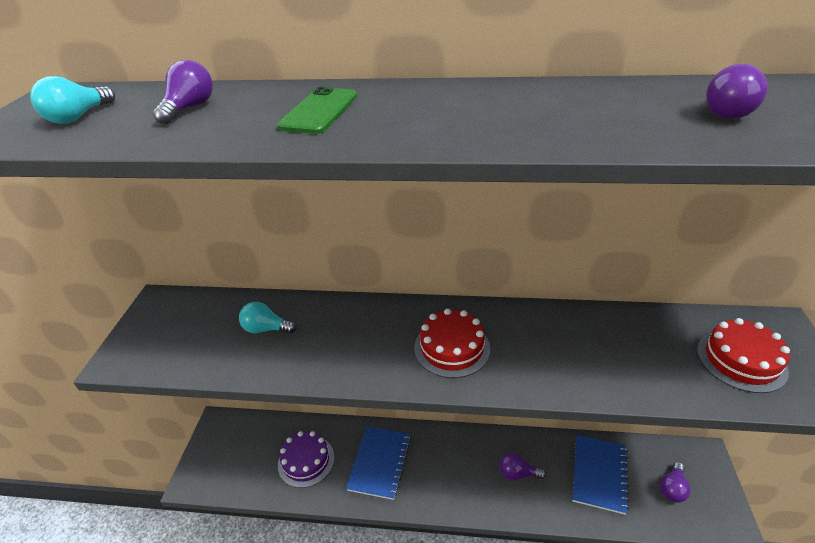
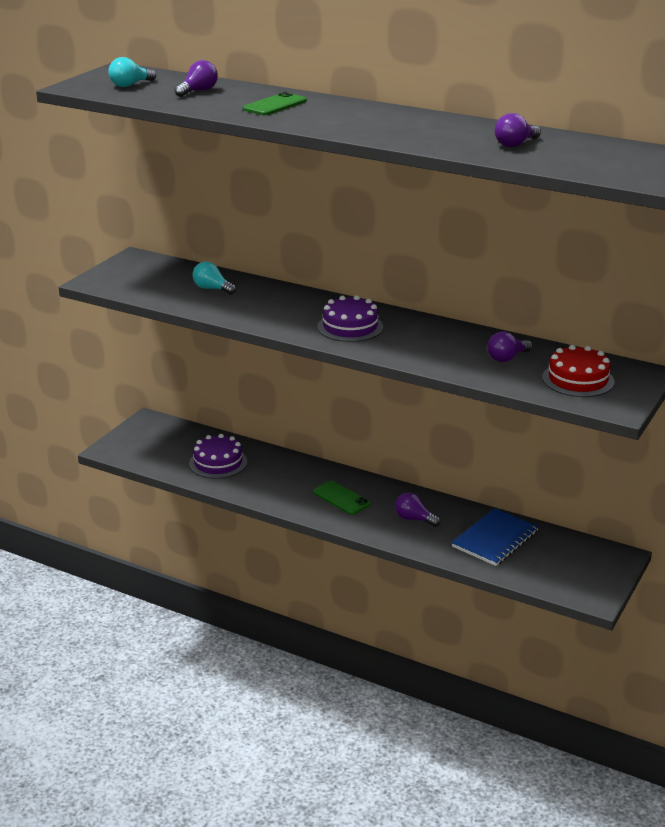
camera: 20 degrees right, 10 degrees down
(379, 462) = (286, 480): blue notebook -> none
(440, 469) = (341, 498): none -> green phone
(452, 348) = (350, 327): red cake -> purple cake
(672, 488) = (560, 565): purple light bulb -> purple light bulb (507, 358)

